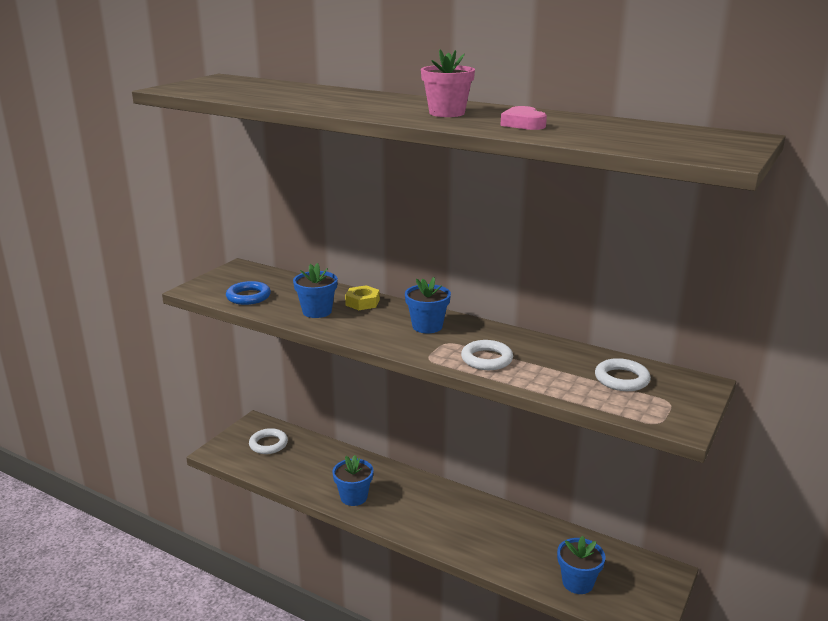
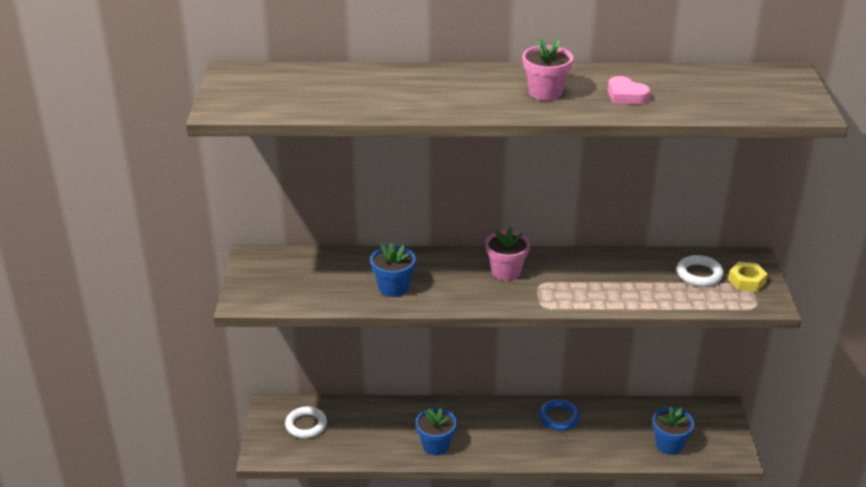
camera: 30 degrees left, 10 degrees up
(248, 297) = (308, 292): blue ring -> blue ring (558, 417)
(362, 302) = (422, 263): yellow nut -> yellow nut (746, 281)
(427, 326) = (506, 271): blue flower pot -> pink flower pot
(486, 359) = (587, 290): white ring -> none

